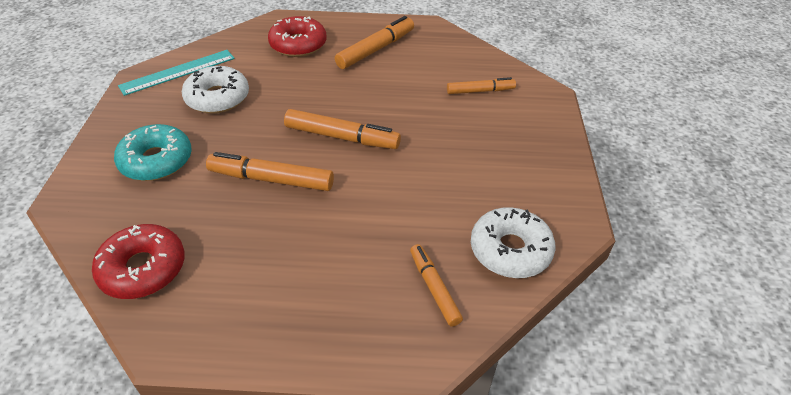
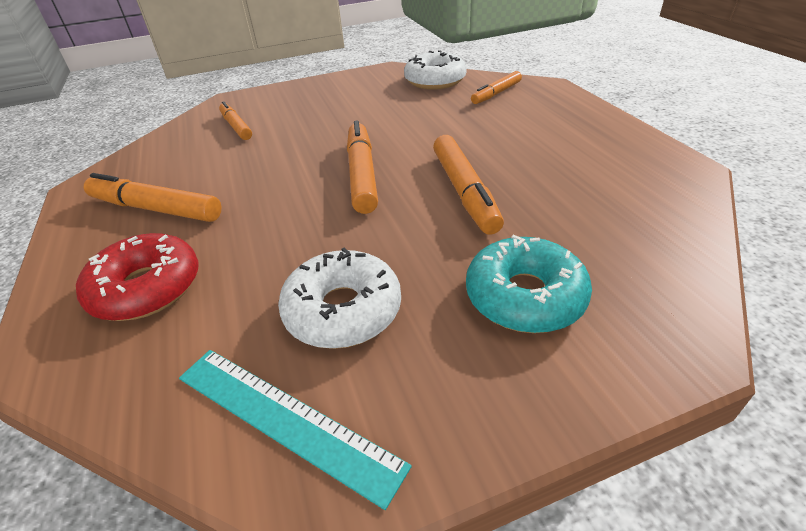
camera: 110 degrees left, 5 degrees down
(143, 269) = (658, 214): red donut -> none

